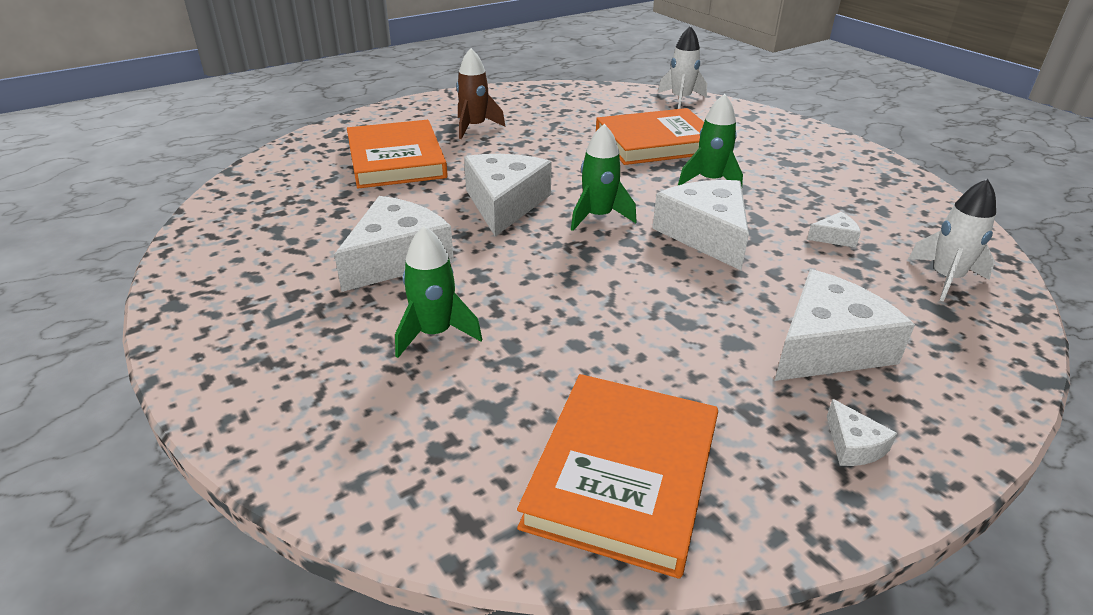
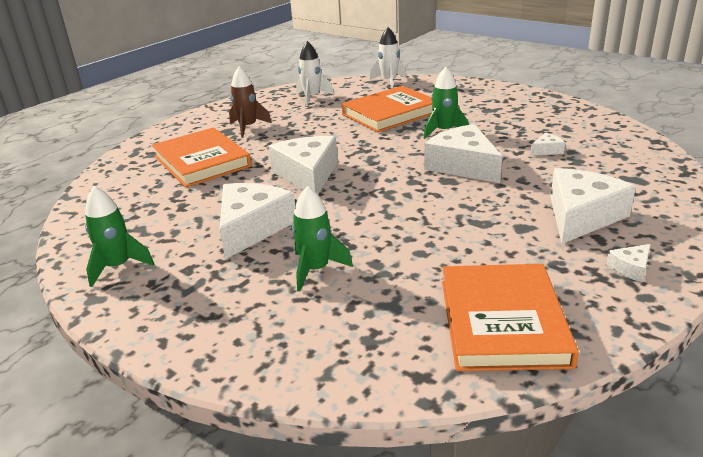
camera: 15 degrees left, 5 degrees down
(598, 217) = (381, 170): green rocket -> green rocket (118, 267)
(853, 445) = (630, 268): white cheese -> white cheese turned 90 degrees clockwise
(945, 279) = (628, 161): white rocket -> white rocket (312, 98)

